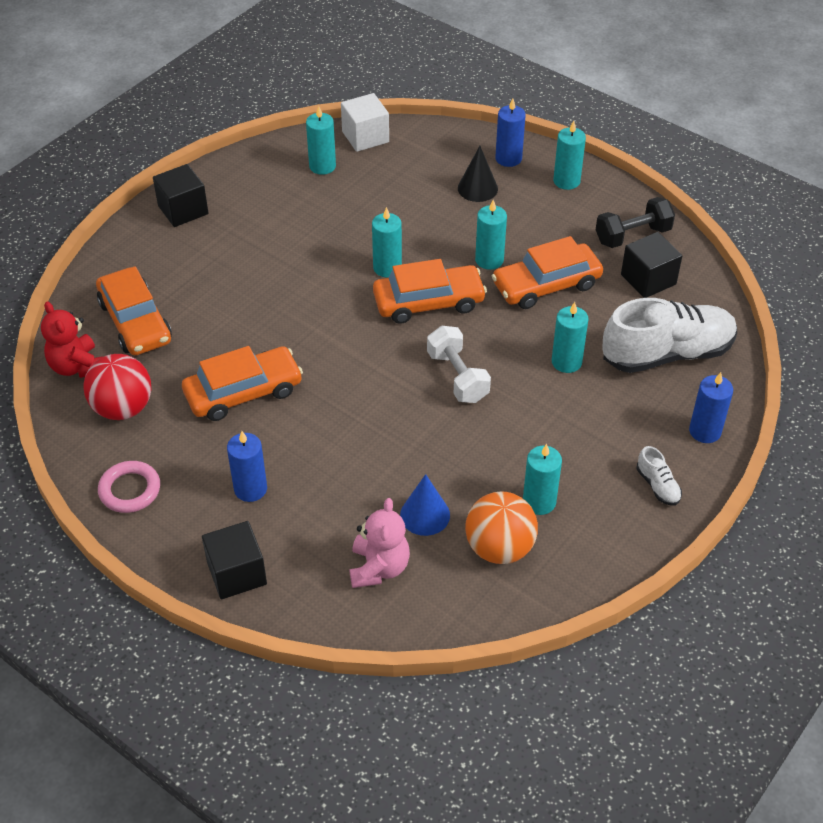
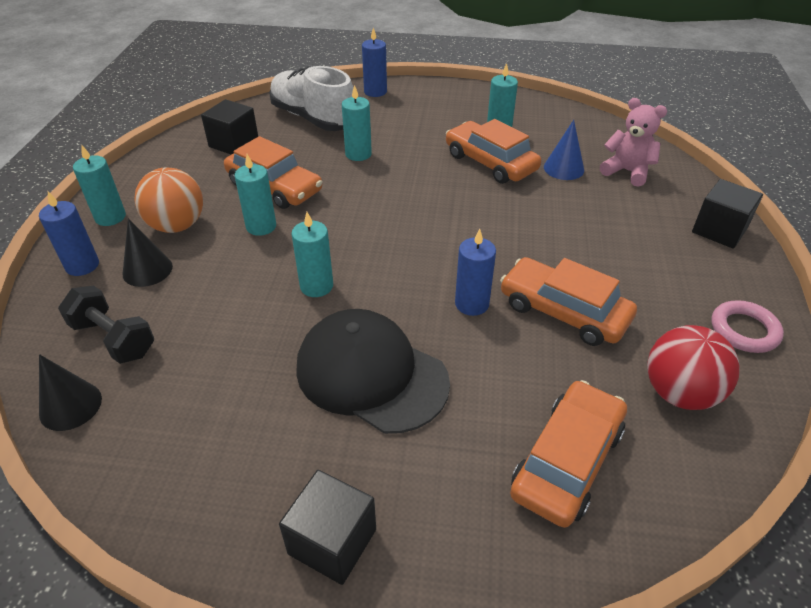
camera: 120 degrees left, 5 degrees down
(77, 366) = (681, 476): red teddy bear -> none
(250, 489) = (648, 257): blue candle -> blue candle (472, 304)
(278, 264) = (371, 374): none -> black cap
(322, 166) = (156, 422): turquoise candle -> none
(365, 137) = (70, 406): white cube -> black cone
(379, 568) = (627, 172): pink teddy bear -> pink teddy bear turned 60 degrees clockwise
(428, 302) = (346, 242): orange car -> orange car (490, 162)
(457, 377) = (421, 197): white dumbbell -> none
(499, 548) = (551, 134): orange ball -> orange ball (177, 226)
(632, 235) = (179, 163): black dumbbell -> black dumbbell (113, 339)
(657, 486) = (438, 96): white shoe -> none

